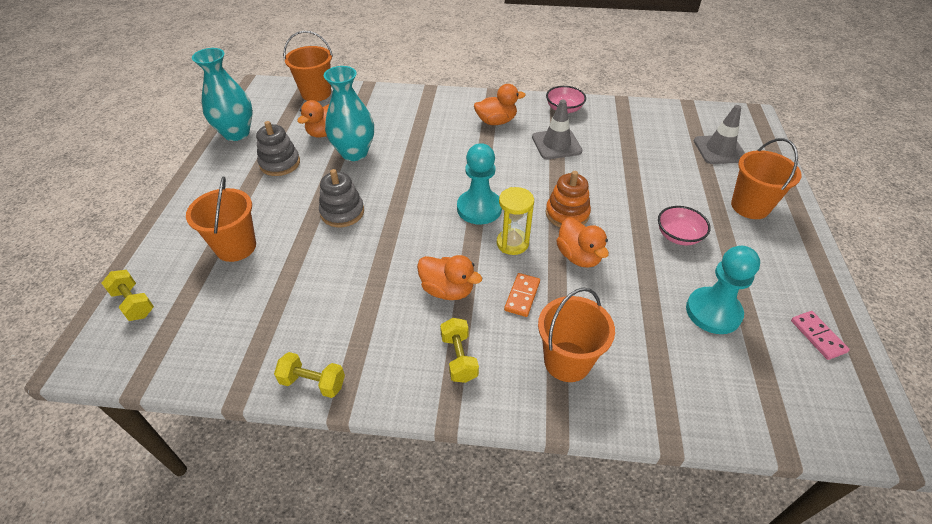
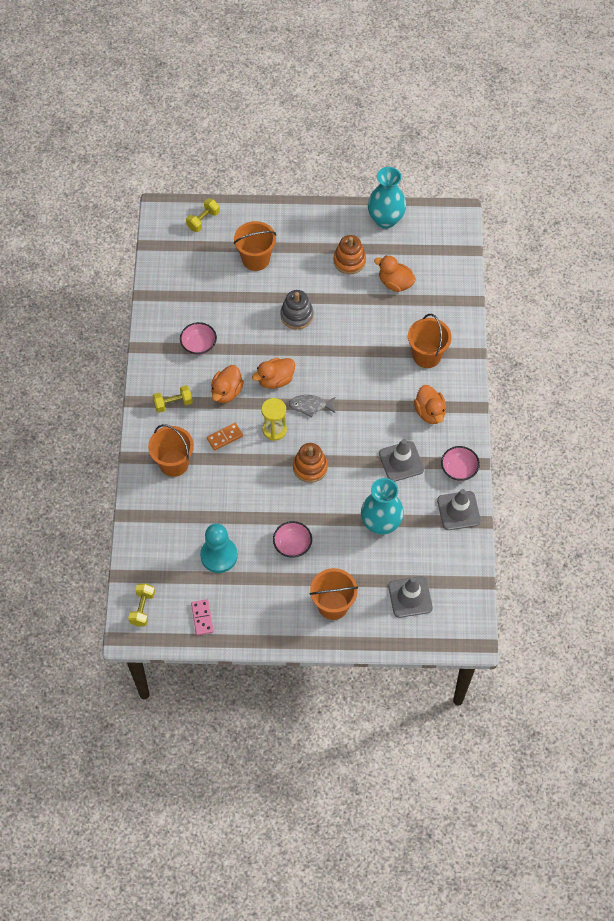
camera: 85 degrees right, 15 degrees up
(280, 163) = (349, 261): grey stacking toy -> orange stacking toy
(313, 382) = (152, 330): yellow dumbbell -> yellow dumbbell (142, 608)
(316, 93) = (454, 262): orange bucket -> orange bucket (427, 355)
(354, 153) = (369, 309): turquoise vase -> turquoise vase (381, 524)
(359, 319) = (199, 345): none -> pink bowl
(479, 208) = (310, 406): turquoise pawn -> grey fish
(522, 296) = (224, 437): orange domino -> orange domino turned 45 degrees counterclockwise
(578, 256) = (264, 474): orange duck -> orange duck (275, 380)
(612, 113) = (458, 511): none -> grey traffic cone
(818, 336) = (202, 618): pink domino -> pink domino turned 75 degrees counterclockwise

